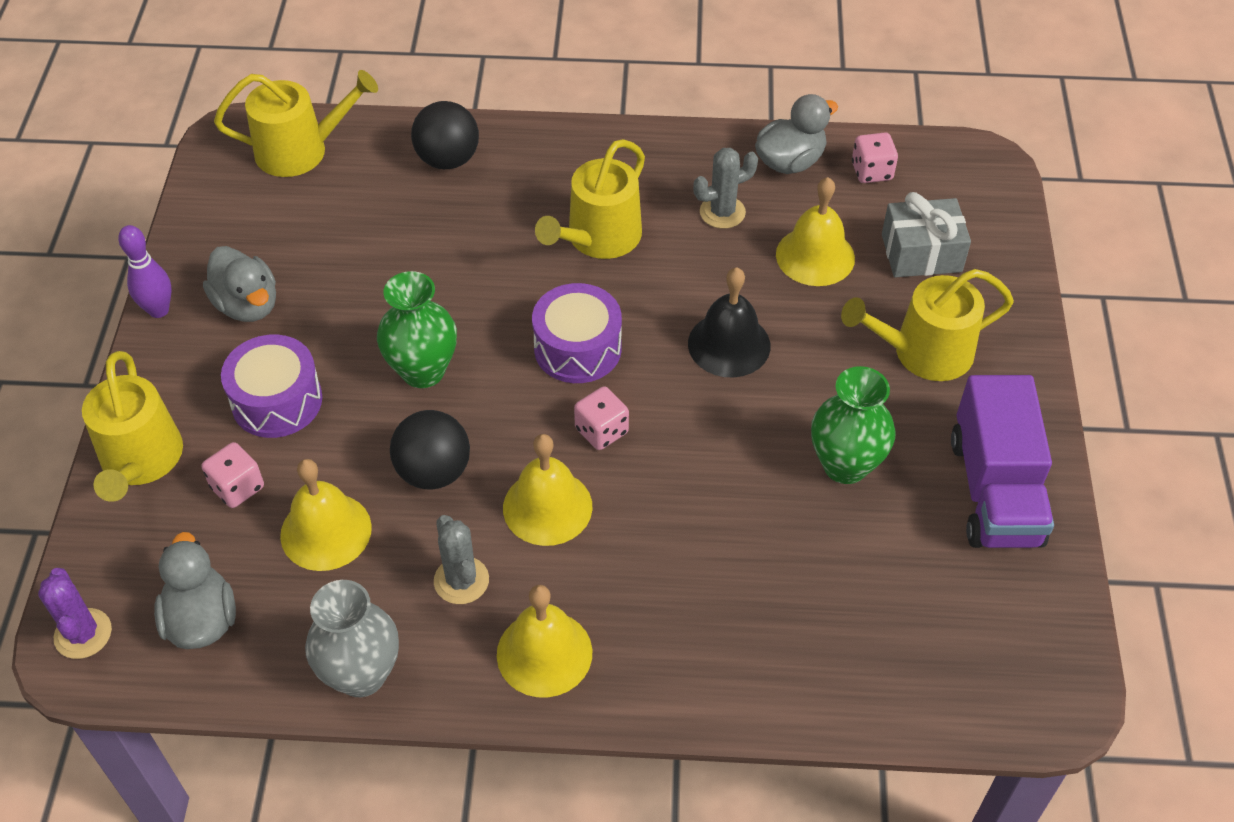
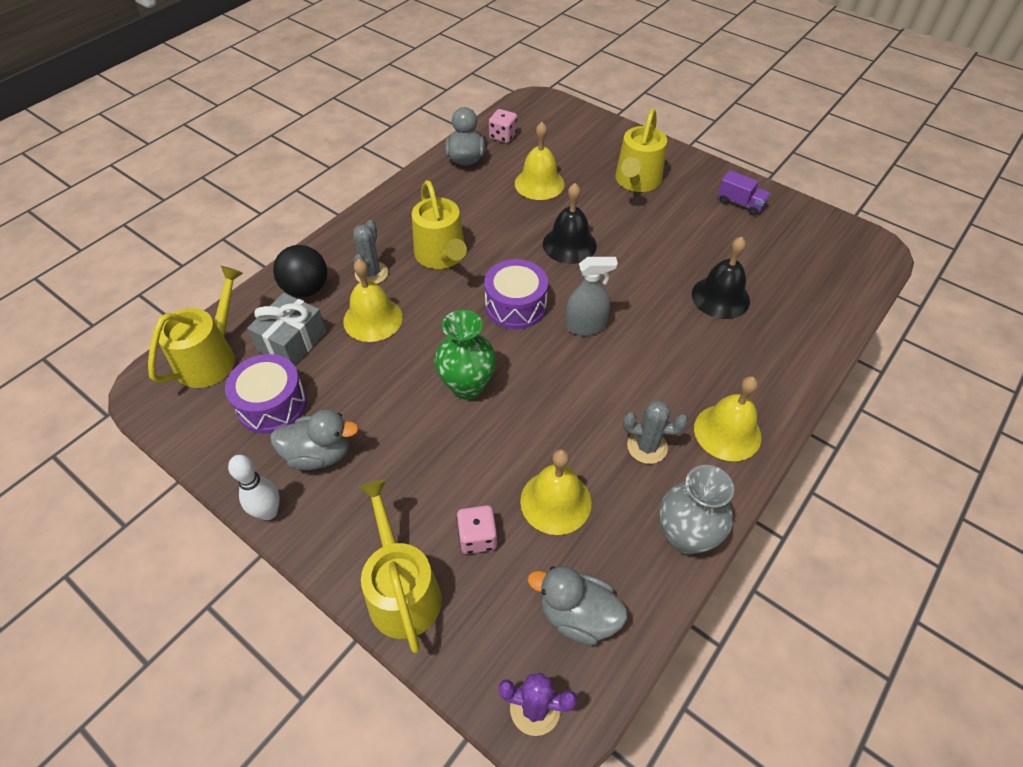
camera: 55 degrees left, 0 degrees up
(140, 461) = (402, 591): yellow watering can -> yellow watering can turned 135 degrees counterclockwise
(158, 310) = (269, 512): purple bowling pin -> white bowling pin
(277, 401) = (421, 477): purple drum -> purple drum (272, 404)
(434, 472) = (552, 419): black ball -> none
(547, 507) = (622, 378): yellow bell -> yellow bell (373, 319)
(601, 431) = (585, 326): pink dice -> grey spray bottle
(722, 212) = (474, 199): grey cactus -> grey cactus (371, 273)
(775, 548) = (720, 297): none -> black bell
(845, 465) = (686, 244): green vase -> none
(921, 253) = (573, 149): grey gift -> grey gift (292, 341)
(994, 490) = (740, 203): purple truck -> purple truck, size x0.50

